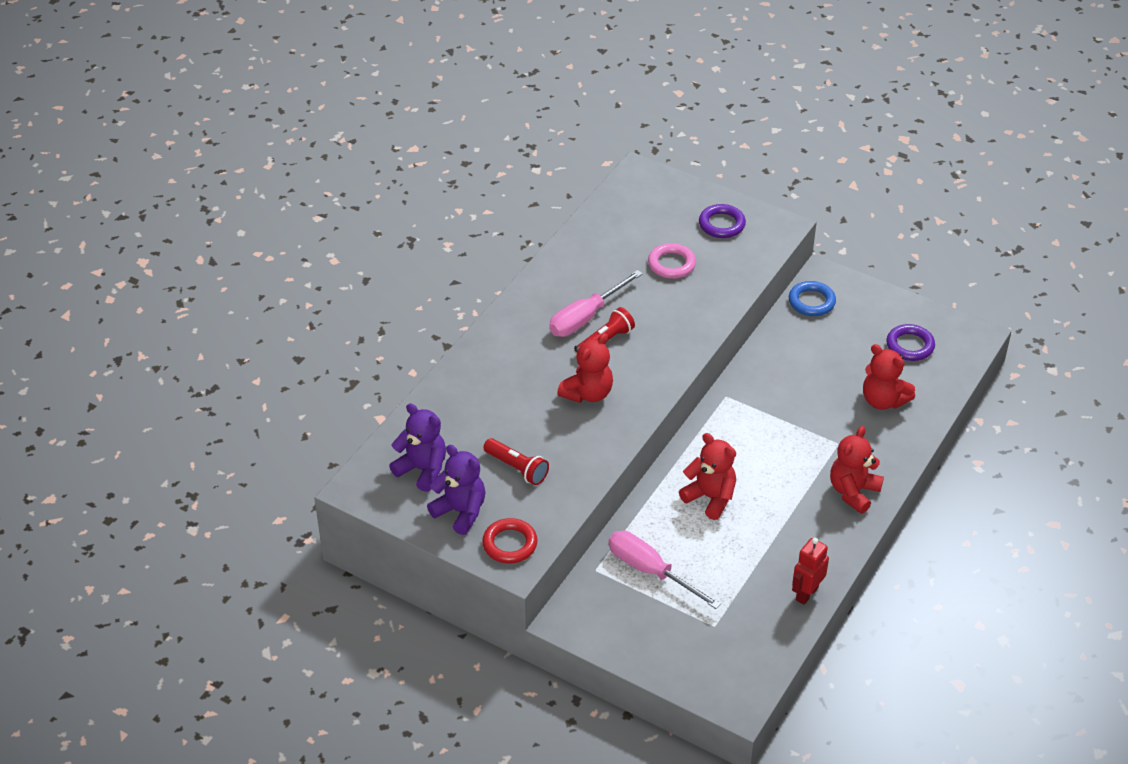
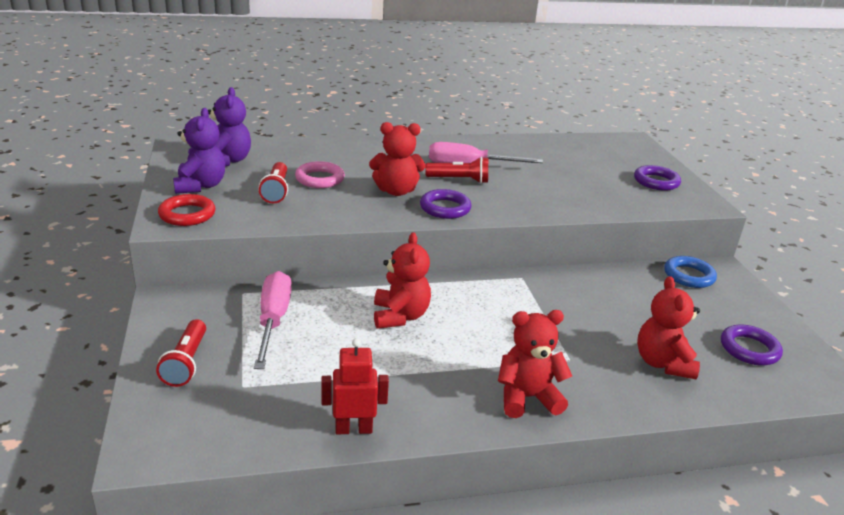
camera: 45 degrees right, 15 degrees down
(644, 383) = (445, 208): none -> purple ring
(660, 643) = (186, 362): none -> red flashlight
(671, 264) = (580, 177): pink ring -> pink ring (320, 179)

